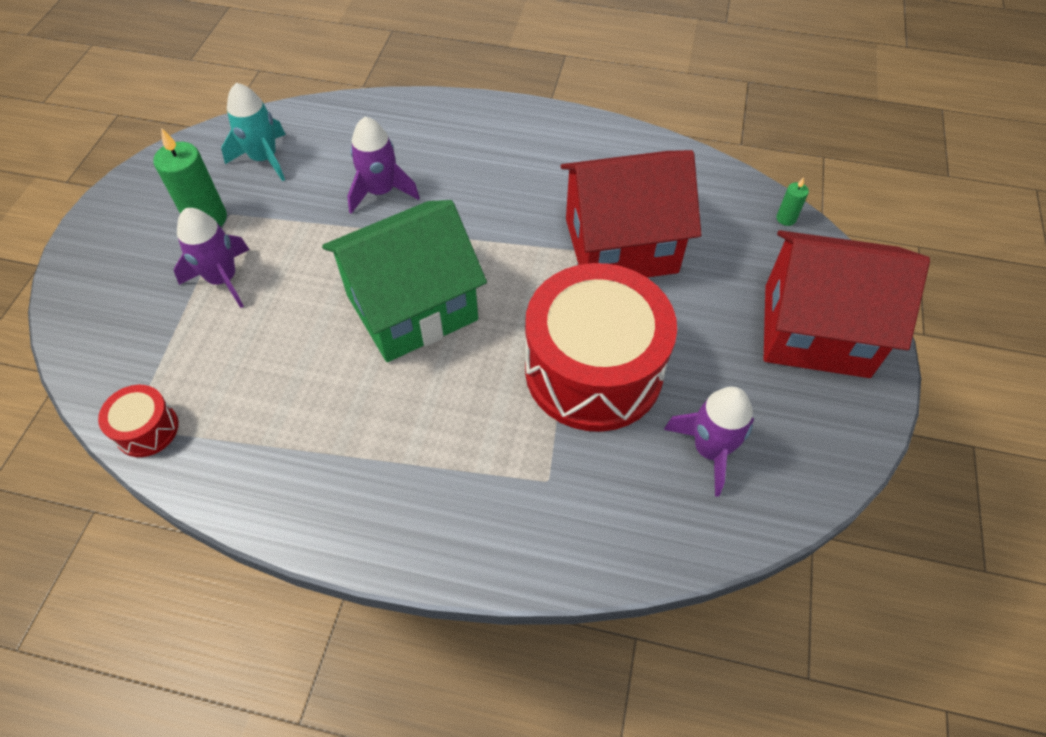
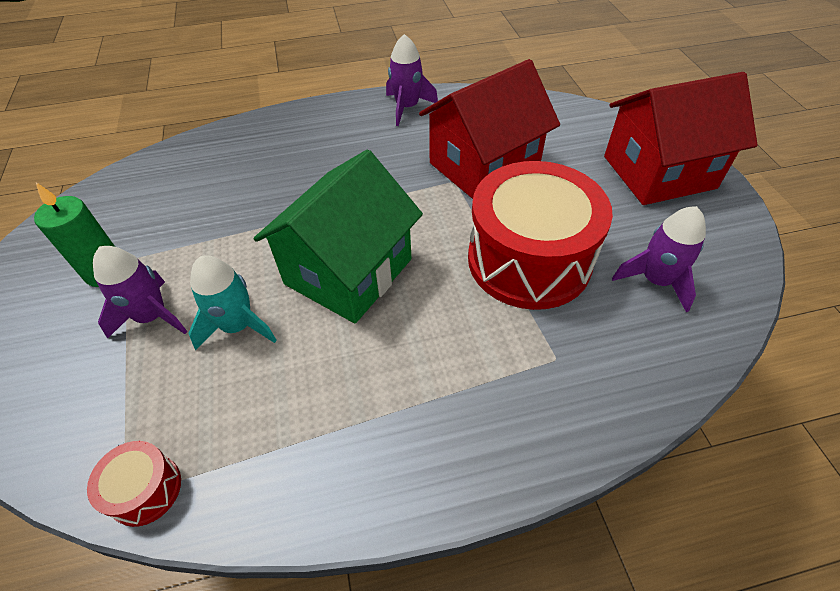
camera: 25 degrees left, 5 degrees down
(264, 159) = (137, 205): turquoise rocket -> turquoise rocket (238, 326)
(381, 191) = (263, 194): purple rocket -> purple rocket (407, 107)
(786, 218) = (583, 111): green candle -> none

